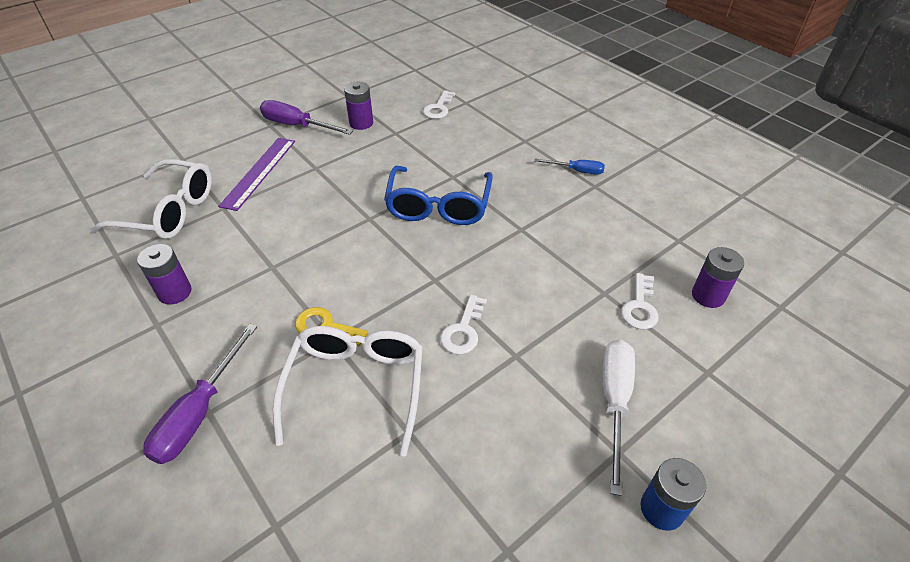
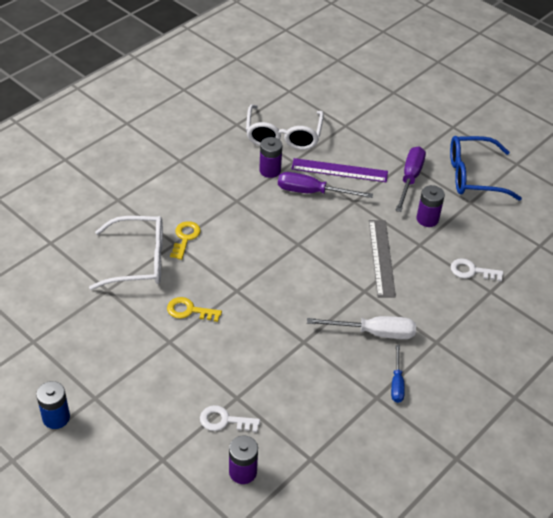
camera: 80 degrees right, 0 degrees up
(175, 292) = (207, 160): purple battery -> purple battery (270, 170)
(199, 412) = (117, 196): purple screwdriver -> purple screwdriver (312, 192)
(407, 159) = (381, 257): none -> grey ruler
(438, 206) = (321, 285): blue glasses -> blue glasses (473, 176)
(463, 330) = (189, 310): white key -> yellow key
(614, 402) = (133, 397): white screwdriver -> white screwdriver (374, 333)

